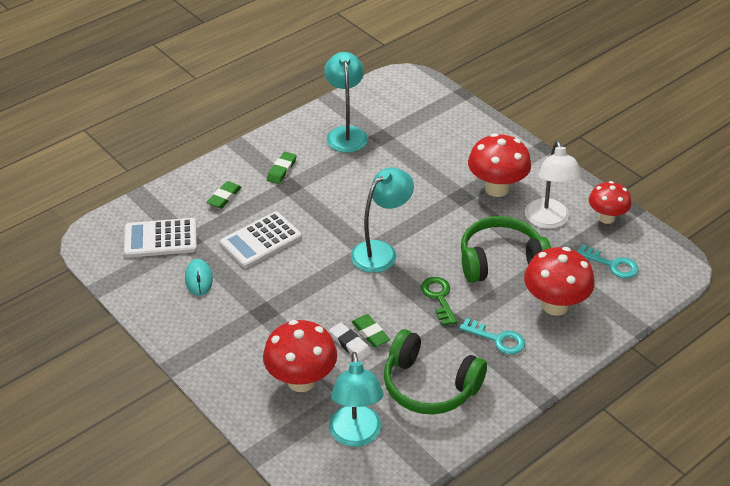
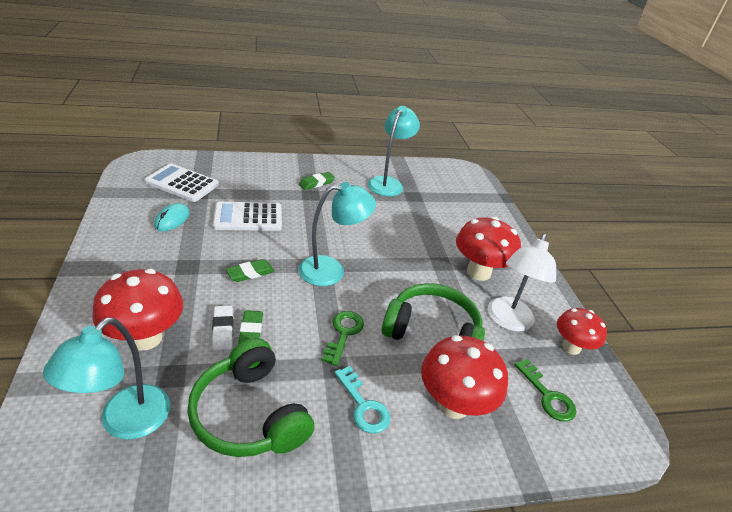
camera: 25 degrees right, 5 degrees down
(224, 197) = (257, 180): green eraser -> green eraser (250, 273)
(612, 264) = (547, 395): turquoise key -> green key

